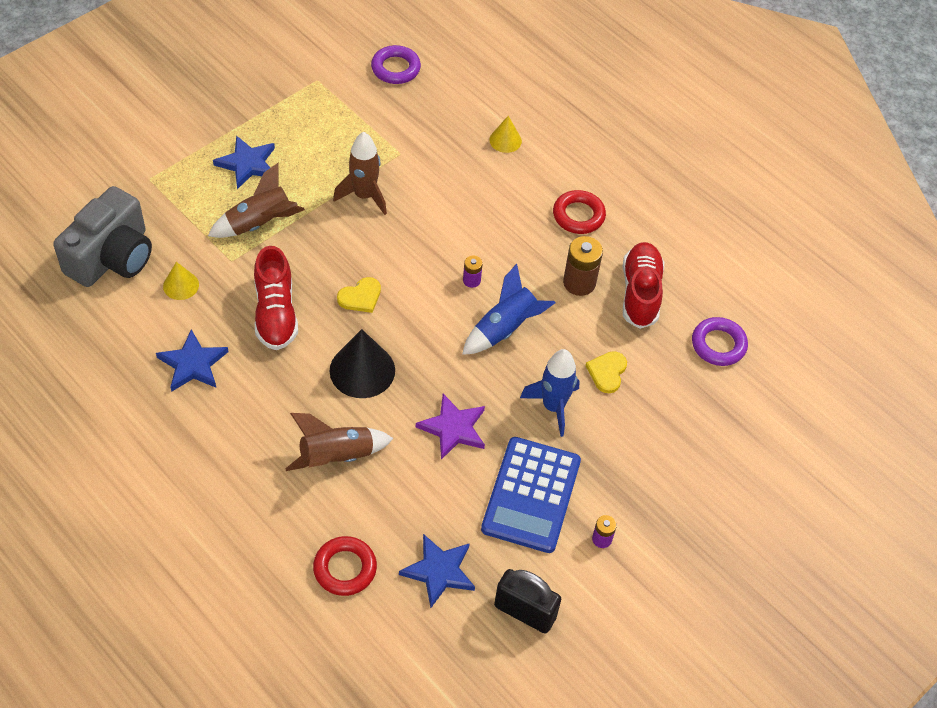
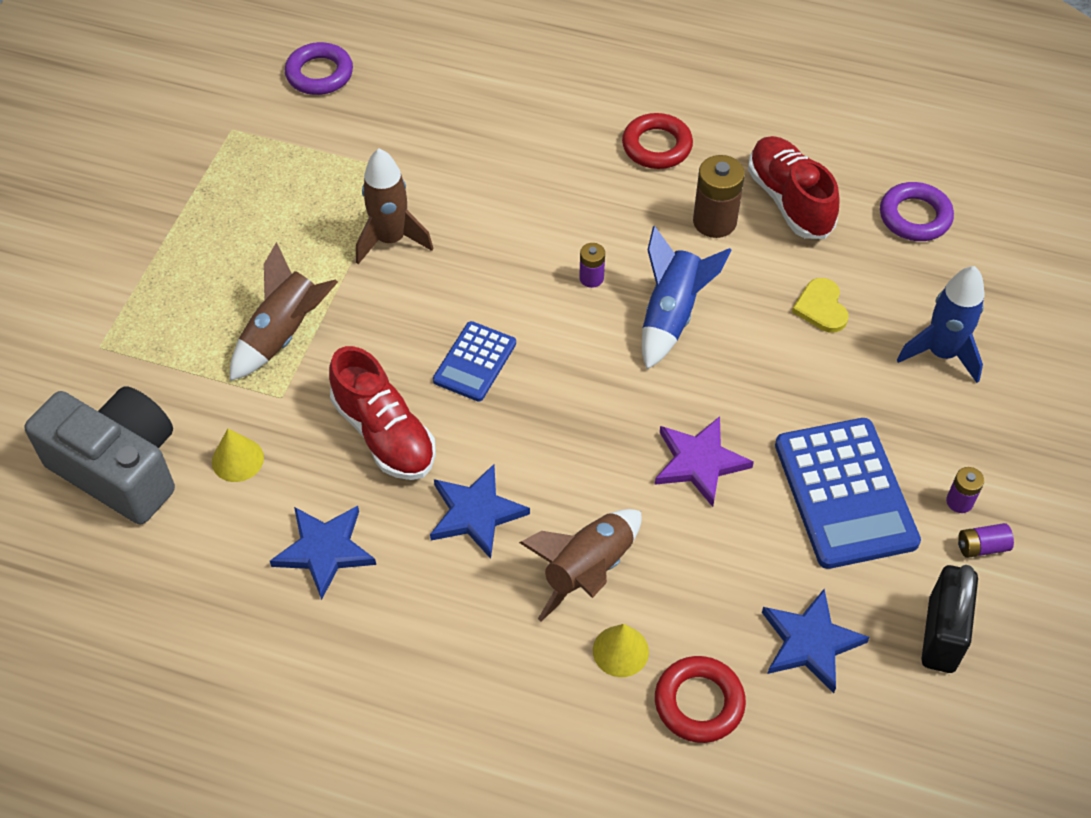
camera: 25 degrees left, 0 degrees up
(112, 257) = (119, 468): grey camera -> grey camera turned 60 degrees counterclockwise
(247, 164) = (216, 269): blue star -> blue star (476, 513)
(360, 297) = (474, 362): yellow heart -> blue calculator
(362, 370) = (541, 449): black cone -> none
(505, 140) = (510, 99): yellow cone -> yellow cone (620, 651)
(525, 611) = (941, 634): black padlock -> black padlock turned 75 degrees counterclockwise
(553, 407) = (792, 377): blue rocket -> blue rocket (941, 353)
(594, 574) = (982, 547): none -> purple battery

